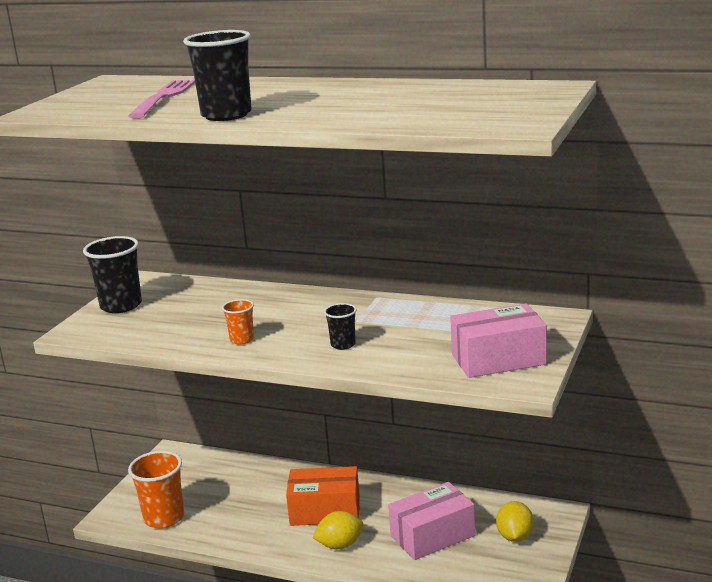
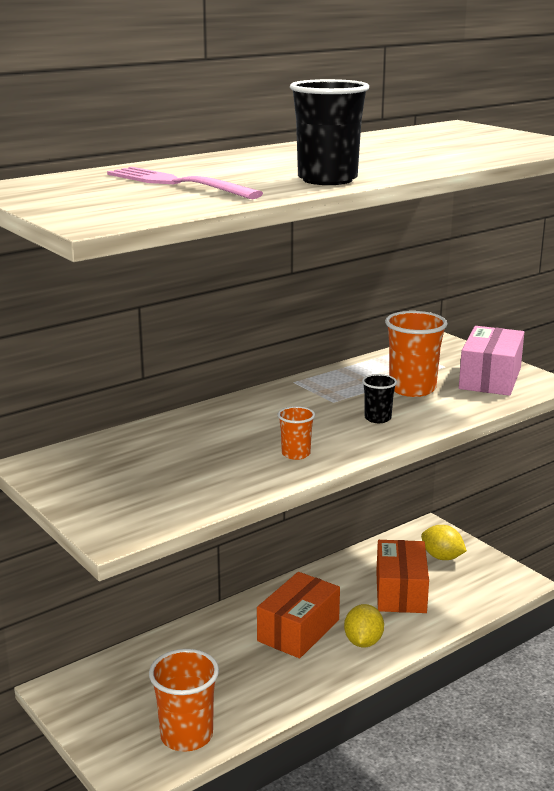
camera: 60 degrees left, 0 degrees up
(121, 306) = (88, 491): black cup -> none
(424, 338) = (412, 389): none -> orange cup
(432, 536) = (400, 591): pink box -> orange box

